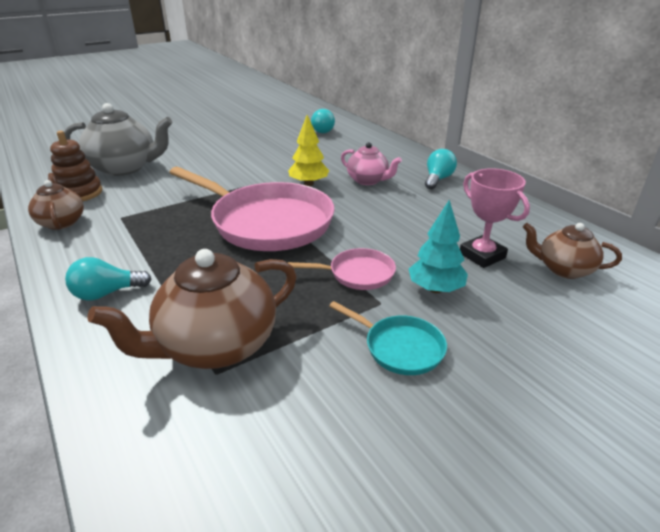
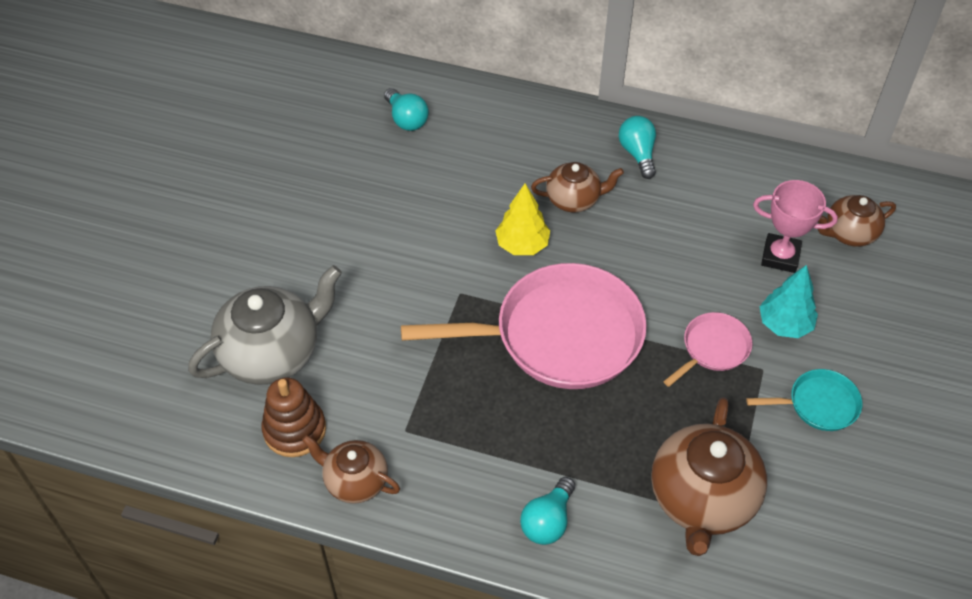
camera: 40 degrees left, 20 degrees up
(368, 180) = (574, 199): pink teapot -> brown teapot

